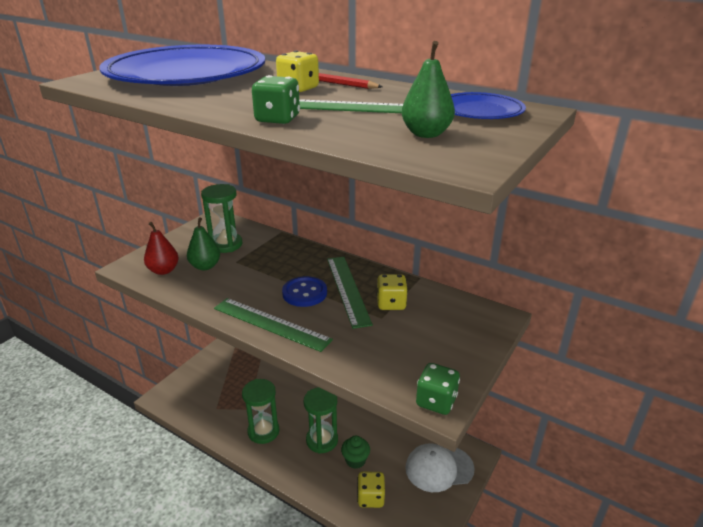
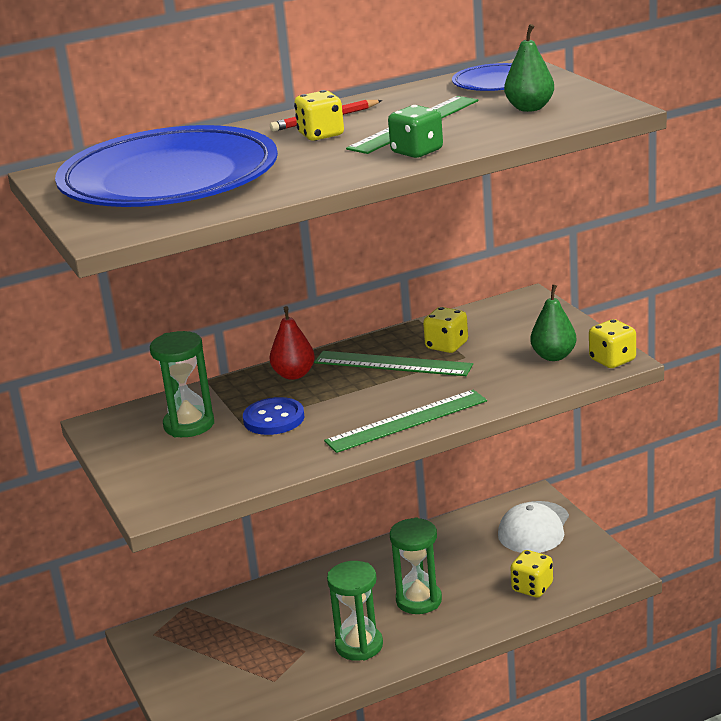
camera: 55 degrees left, 5 degrees down
(163, 270) = (200, 479): red pear -> red pear (294, 375)
(205, 266) = (228, 447): green pear -> green pear (553, 356)
(304, 293) = (370, 390): blue button -> blue button (274, 419)
(355, 460) = (472, 583): green cupcake -> none
(436, 401) = (612, 360): green dice -> yellow dice

